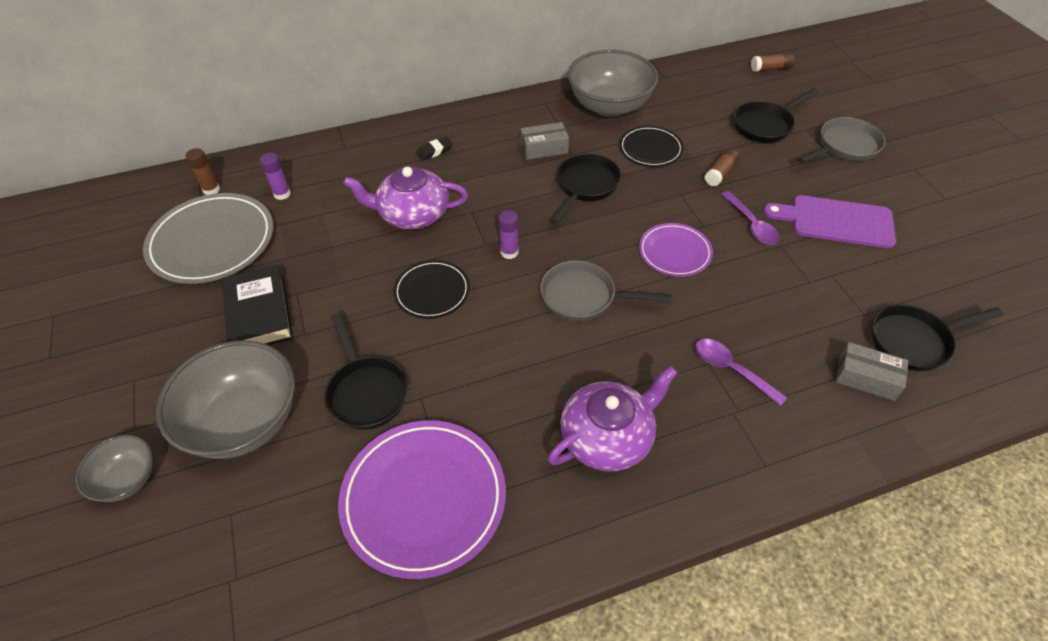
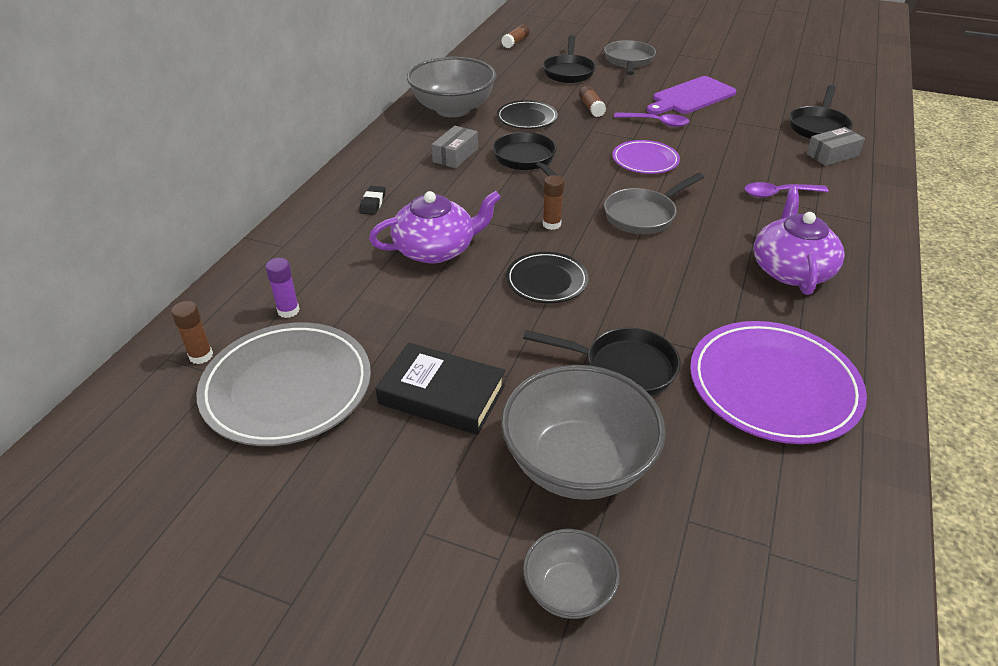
camera: 50 degrees left, 10 degrees down
(412, 214) = (436, 249): purple teapot -> purple teapot turned 150 degrees counterclockwise
(509, 252) = (551, 224): purple glue stick -> brown glue stick

